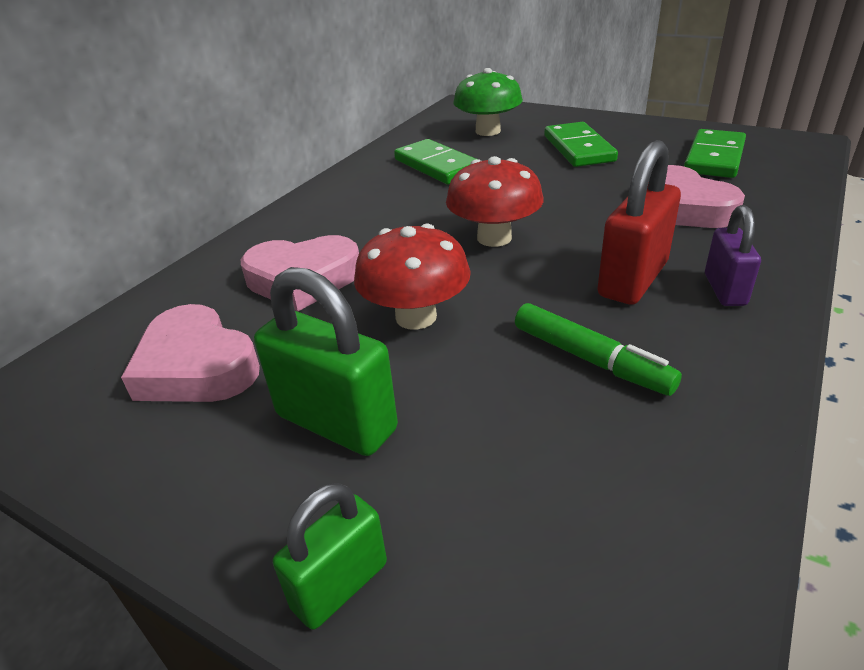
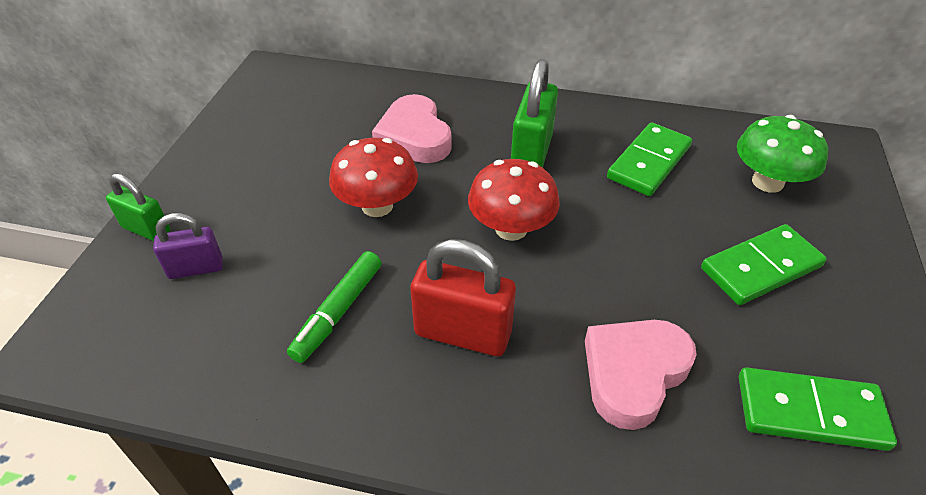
camera: 70 degrees right, 10 degrees up
(196, 366) = (308, 123): pink heart -> none
(336, 422) = (261, 196): green padlock -> green padlock (531, 154)
(725, 290) = (461, 406): purple padlock -> purple padlock (196, 268)

